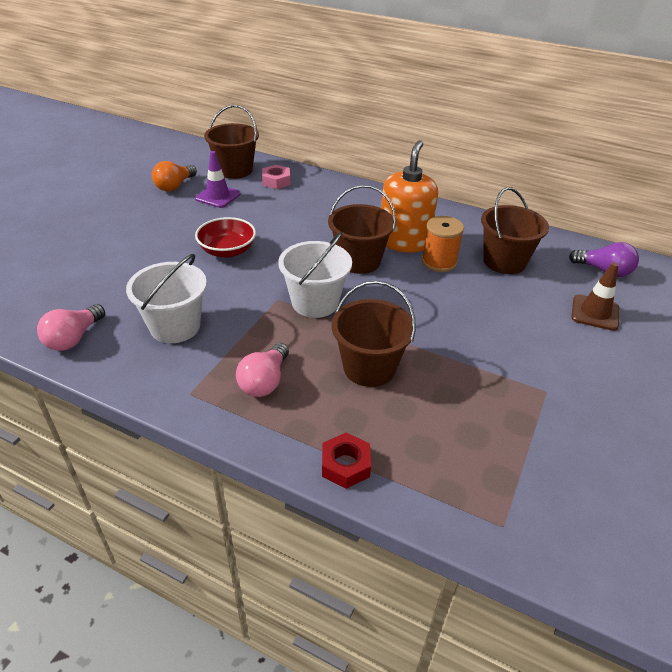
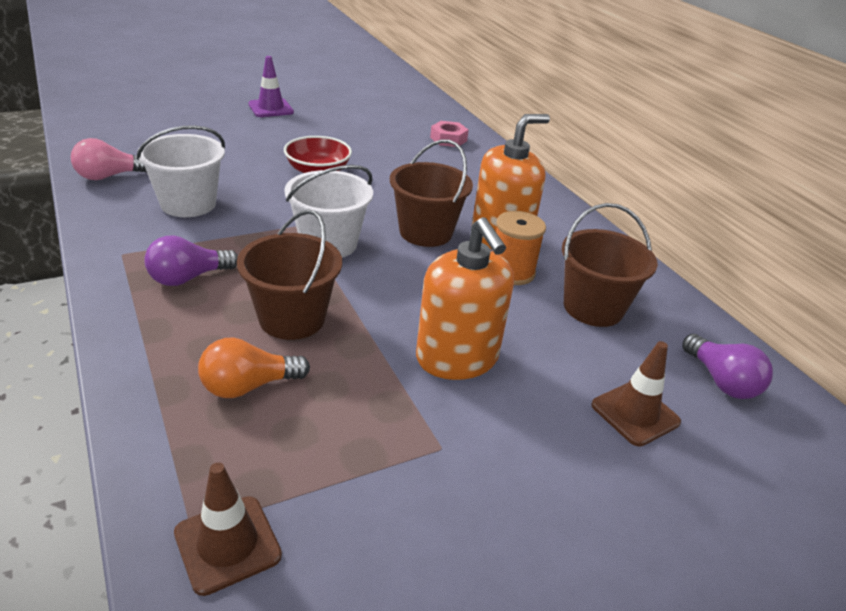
camera: 35 degrees right, 5 degrees down
(175, 186) = (351, 109): orange light bulb -> orange light bulb (248, 386)
(218, 196) = (375, 130): purple traffic cone -> purple traffic cone (271, 108)
(235, 170) = (423, 117): brown bucket -> none
(264, 381) = (188, 278): pink light bulb -> purple light bulb
(345, 465) = (144, 378): red nut -> none
(485, 334) = (457, 358): none -> orange soap dispenser
(531, 519) = (227, 544): none -> brown traffic cone

